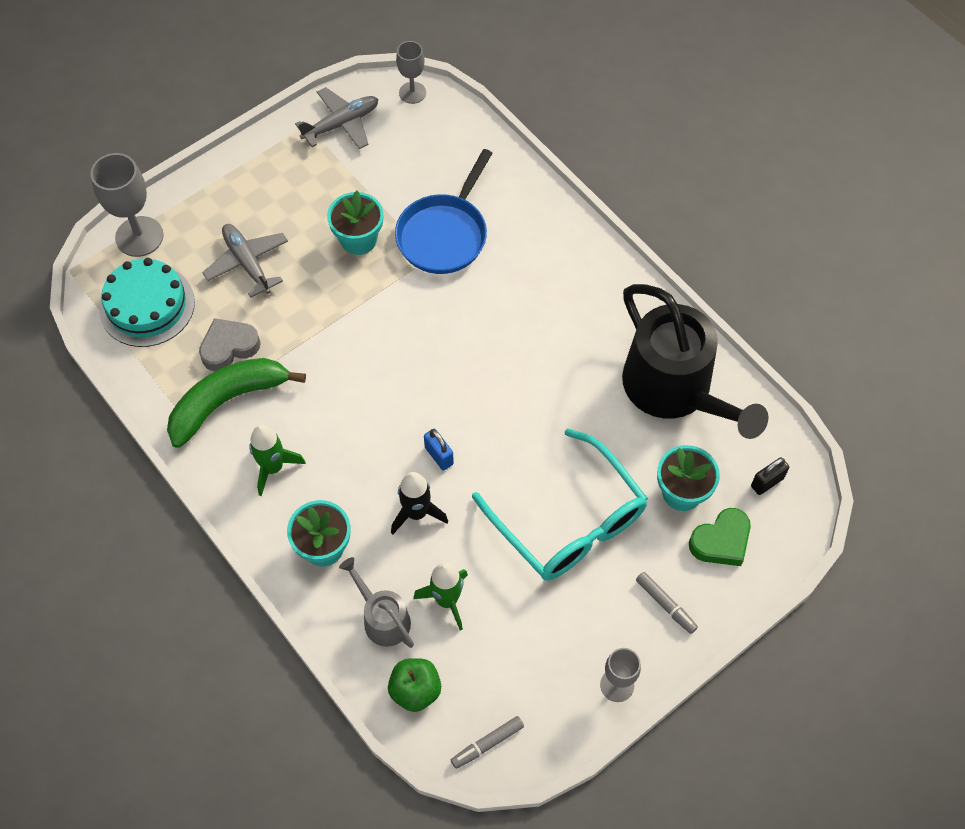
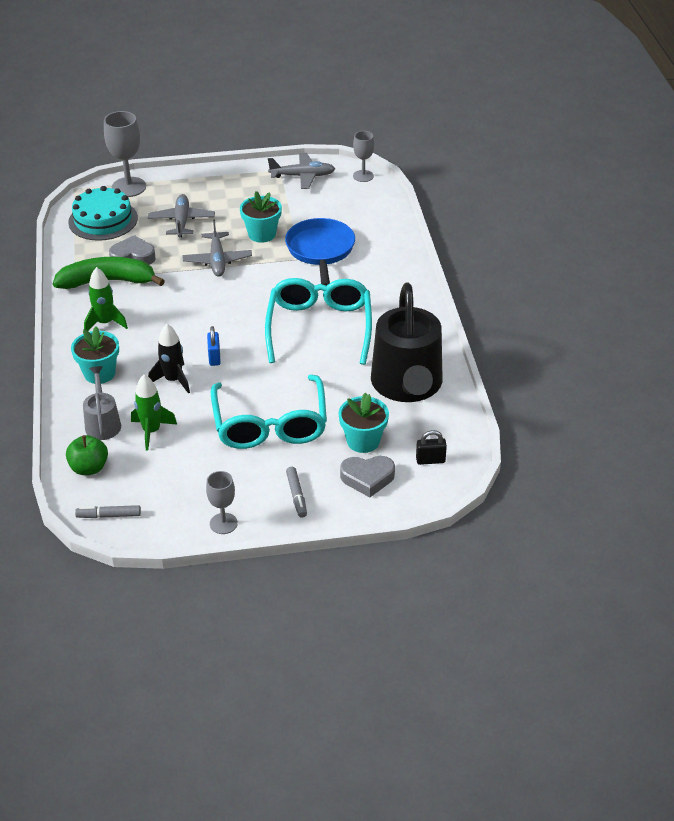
camera: 30 degrees right, 20 degrees down
(335, 306) = (217, 260): none -> grey plane
(444, 234) = (320, 251): blue pan -> blue pan turned 120 degrees clockwise
(524, 352) = (319, 327): none -> turquoise glasses
(721, 541) = (367, 478): green heart -> grey heart

